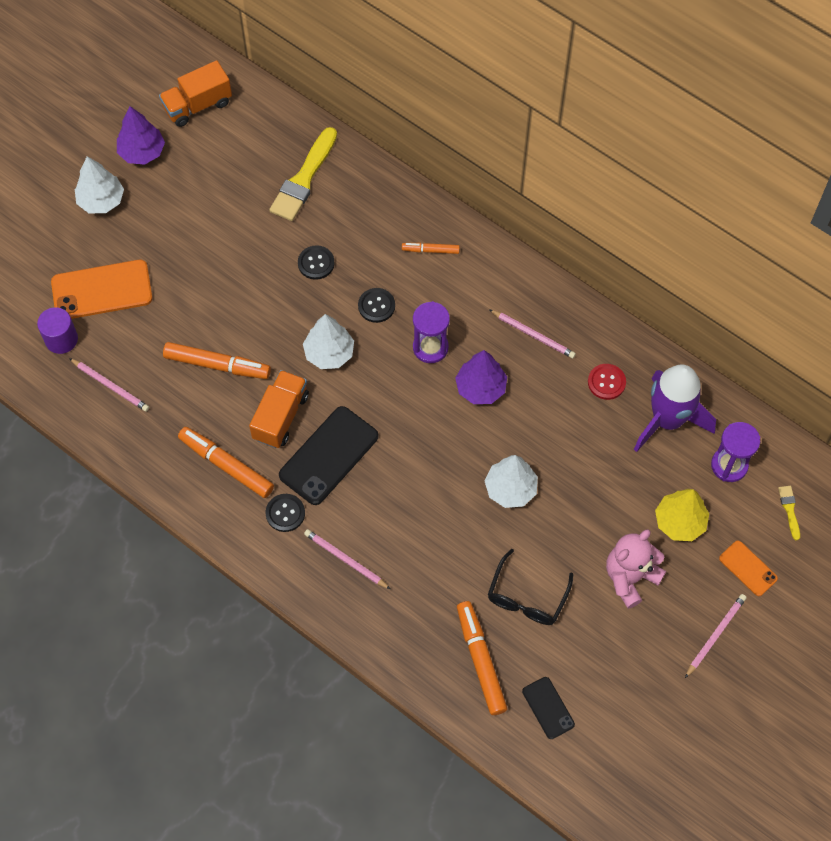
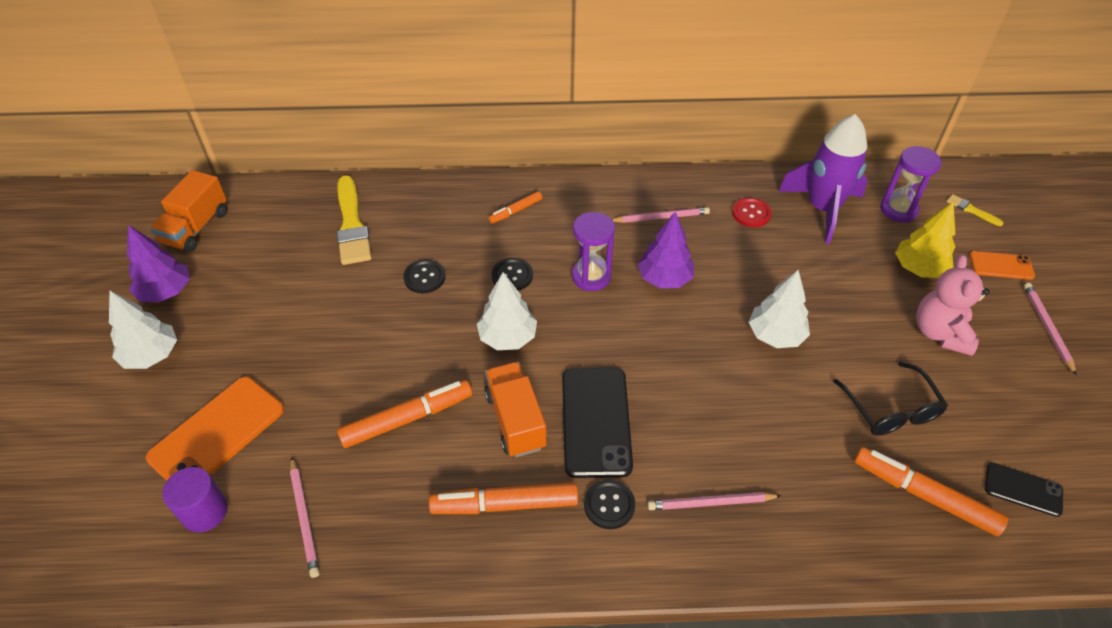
camera: 40 degrees left, 15 degrees down
(111, 386) = (304, 518): pink pencil -> pink pencil turned 75 degrees clockwise

